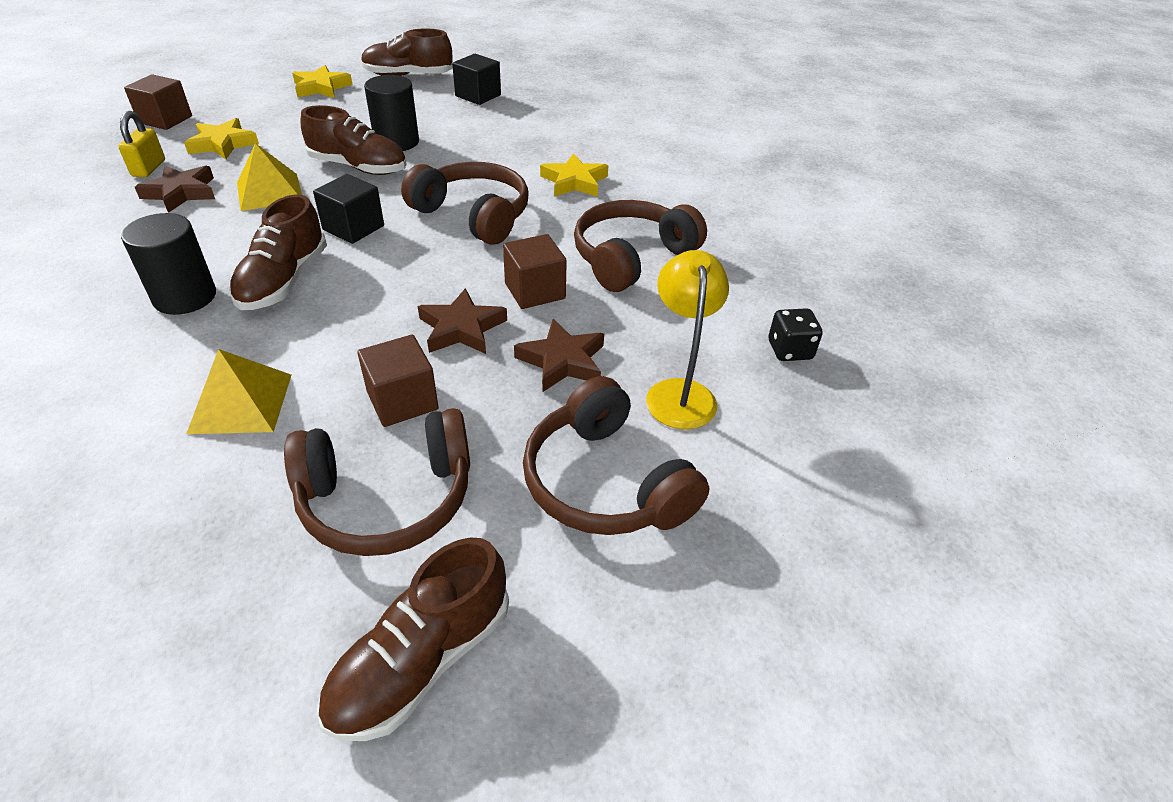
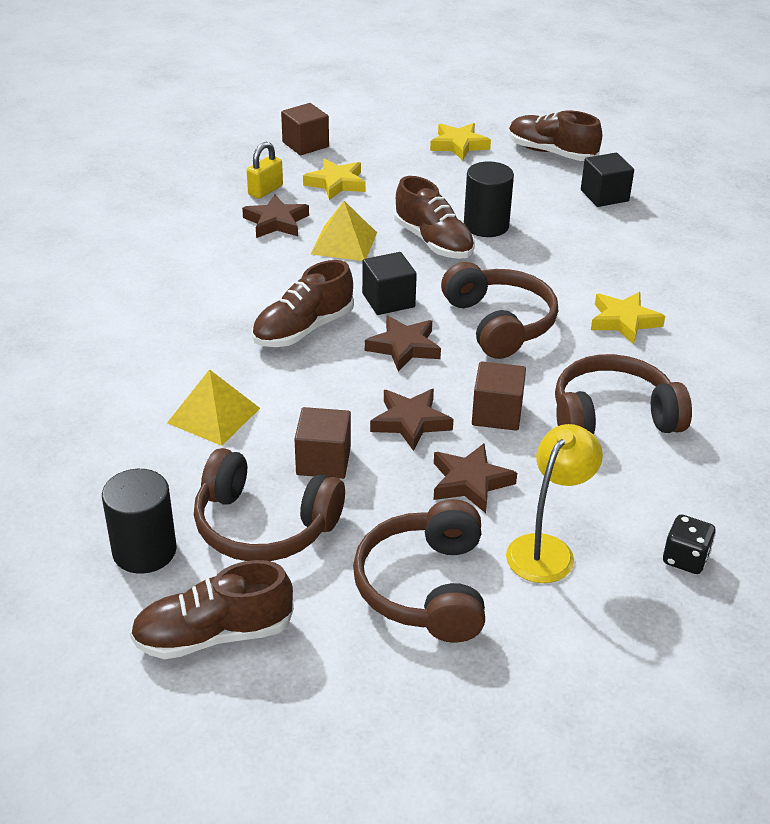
camera: 35 degrees right, 5 degrees down
(185, 297) = (226, 316): black cylinder -> black cylinder (144, 551)
(401, 263) = (404, 347): none -> brown star

